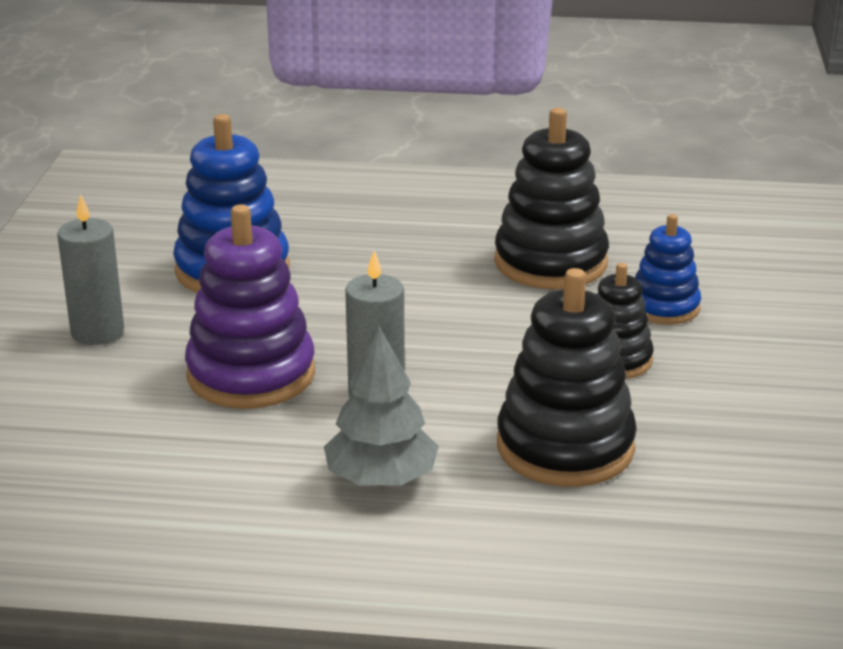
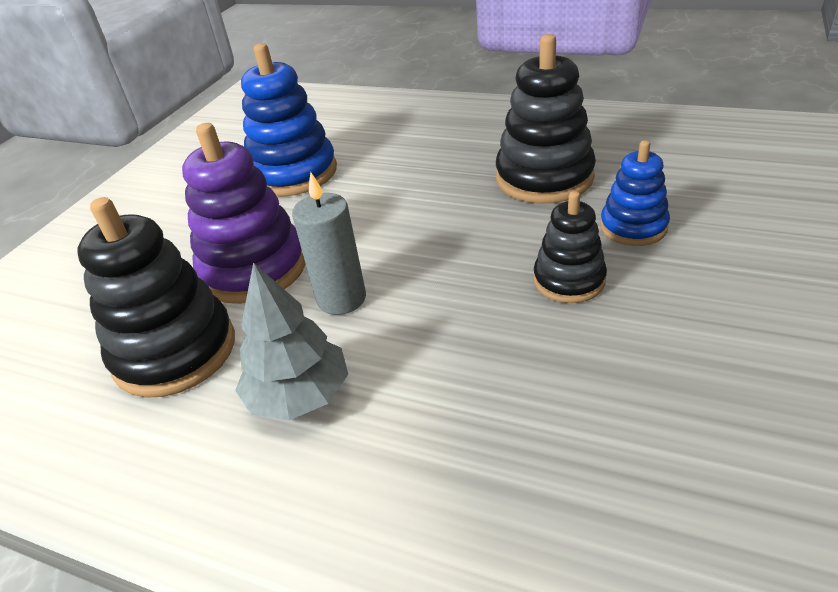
camera: 20 degrees right, 10 degrees up
(97, 332) = (169, 221): grey candle -> none
(565, 447) = (486, 379): black stacking toy -> black stacking toy (175, 351)

